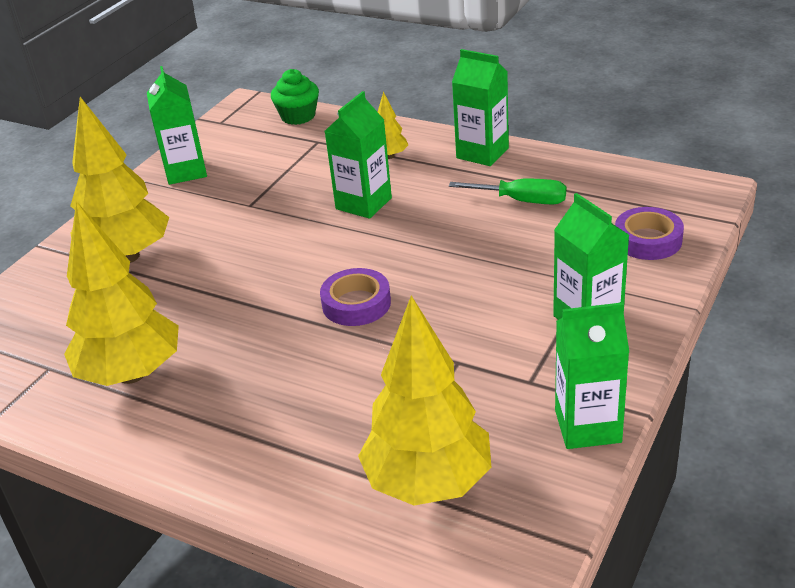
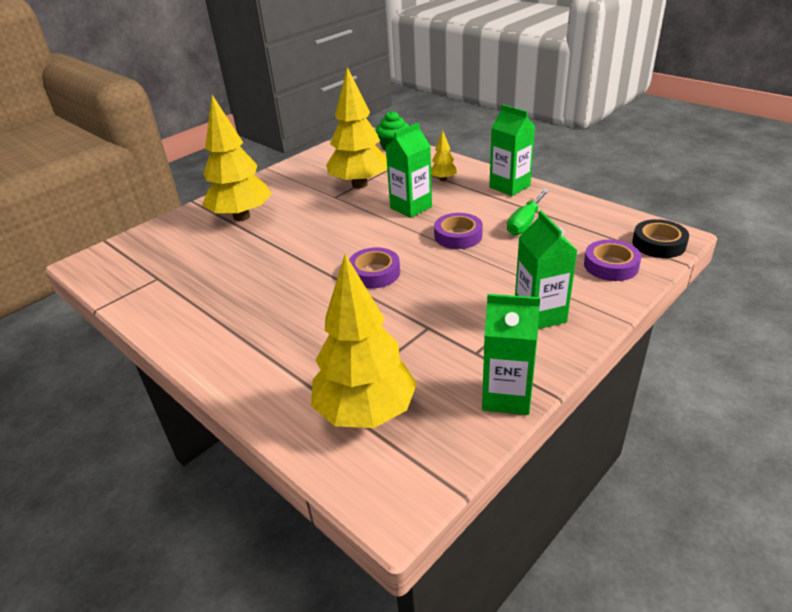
camera: 15 degrees right, 0 degrees up
(131, 374) = (204, 292): yellow tree -> yellow tree (359, 184)
(186, 171) = (305, 170): green carton -> none
(444, 233) = (458, 236): none -> purple tape
(522, 201) = (525, 223): green screwdriver -> green screwdriver turned 90 degrees clockwise
(693, 202) = (658, 244): none -> black tape

